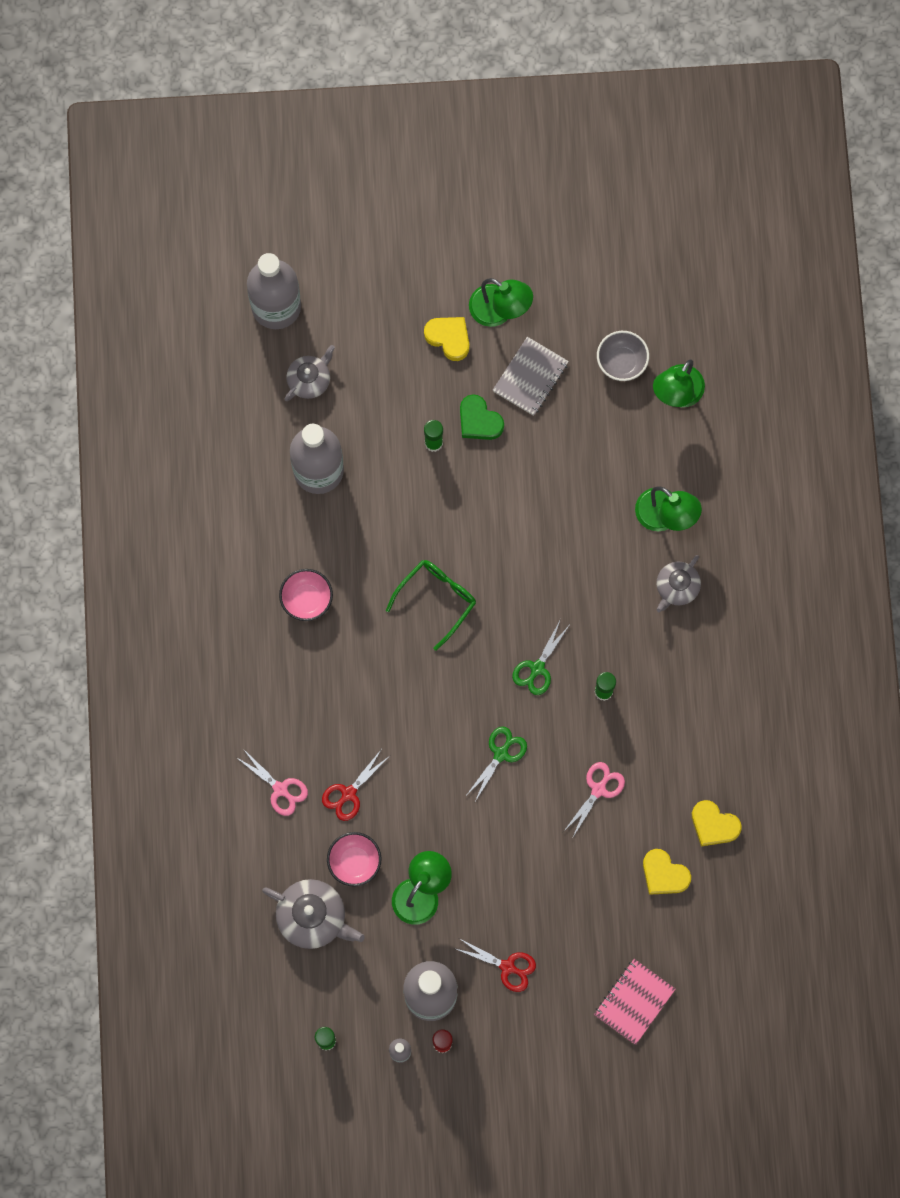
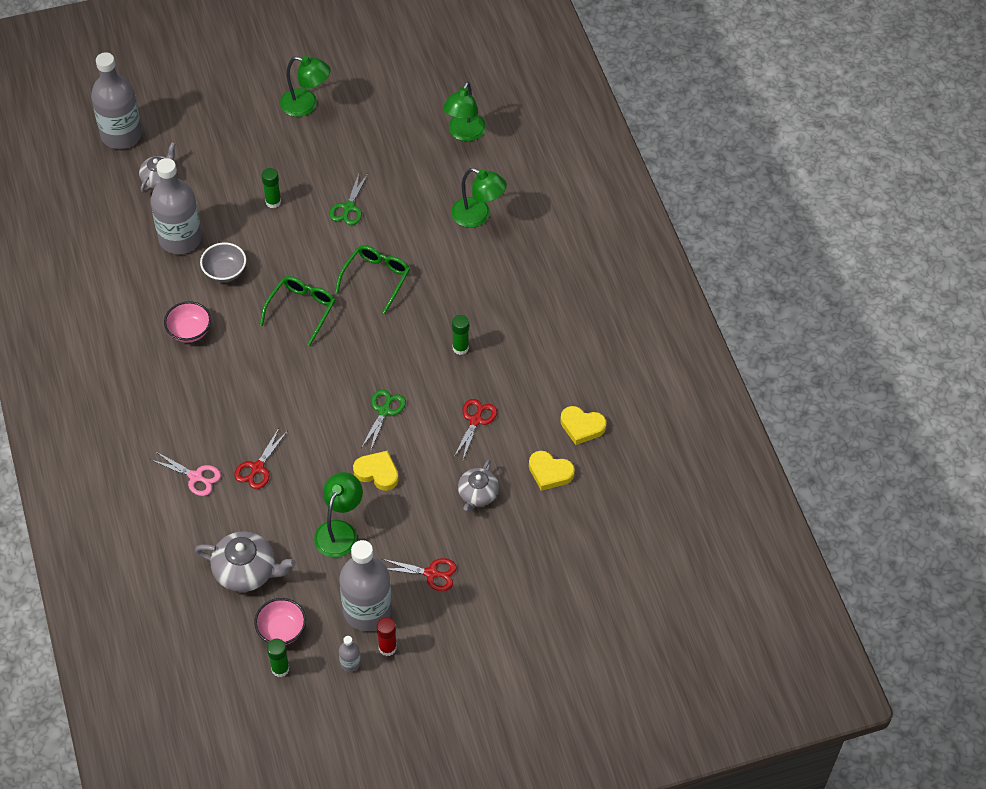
camera: 15 degrees left, 20 degrees down
(354, 862) = (274, 519): pink bowl -> pink bowl (281, 630)
(449, 338) = (269, 130): yellow heart -> yellow heart (377, 472)
(479, 421) = (307, 180): green heart -> none
(529, 577) = (376, 279): none -> green glasses
(530, 377) = (342, 144): grey notebook -> none
(537, 668) = (399, 342): green scissors -> green scissors (348, 207)
(598, 789) = (475, 420): pink scissors -> red scissors
(621, 362) = (414, 120): grey bowl -> grey bowl (225, 272)
(634, 1002) = (551, 577): pink notebook -> none
(676, 587) = (501, 263): grey teapot -> grey teapot (477, 494)

